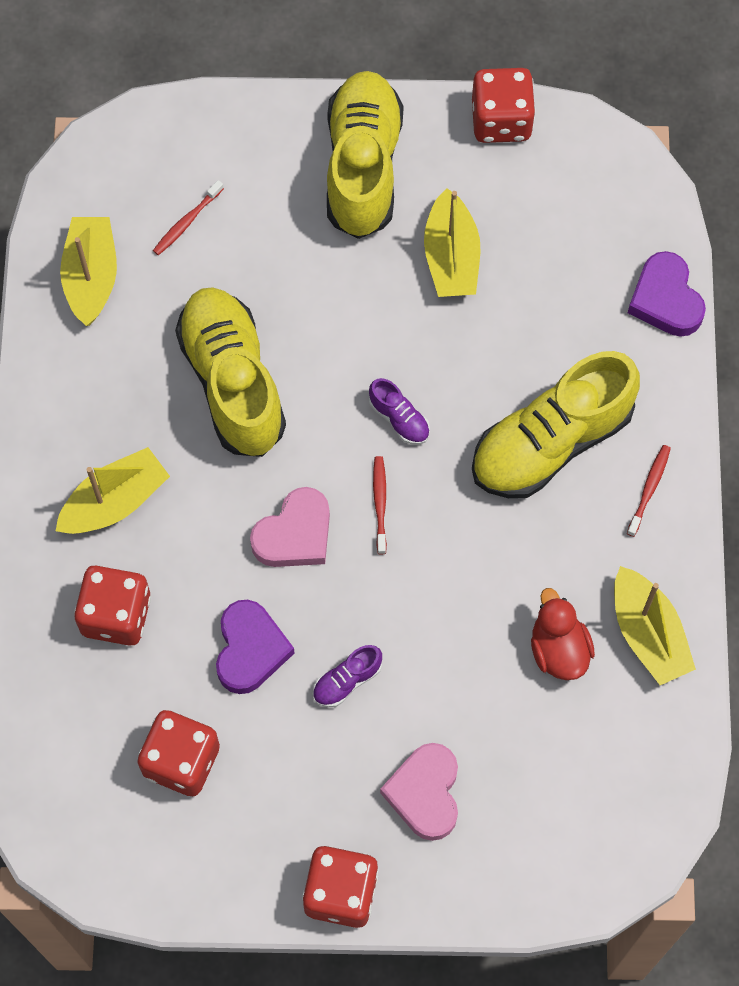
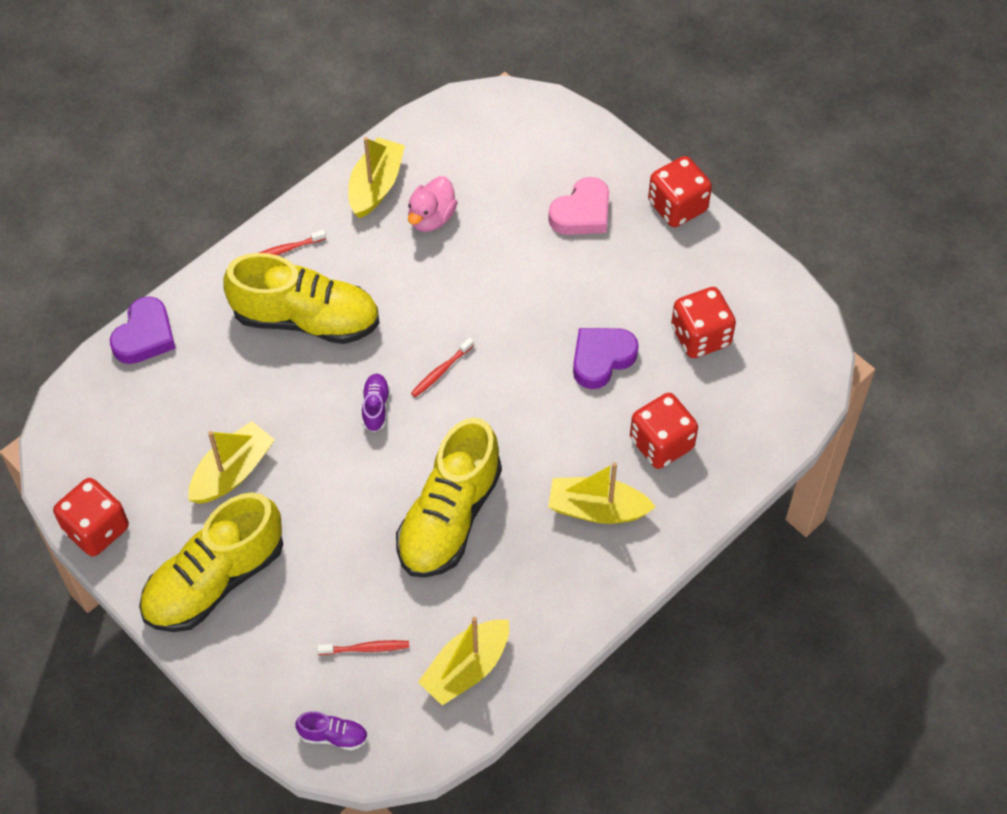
camera: 135 degrees left, 10 degrees down
(295, 534) = (509, 397): pink heart -> none
(347, 680) = (564, 298): purple shoe -> purple shoe (333, 736)
(558, 649) = (431, 218): red duck -> pink duck

